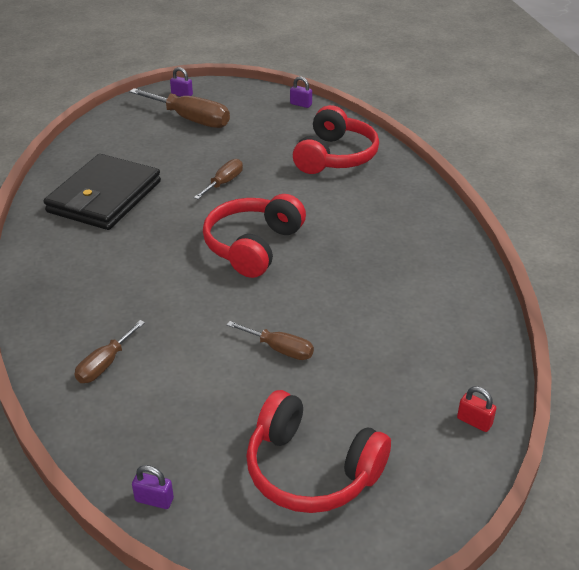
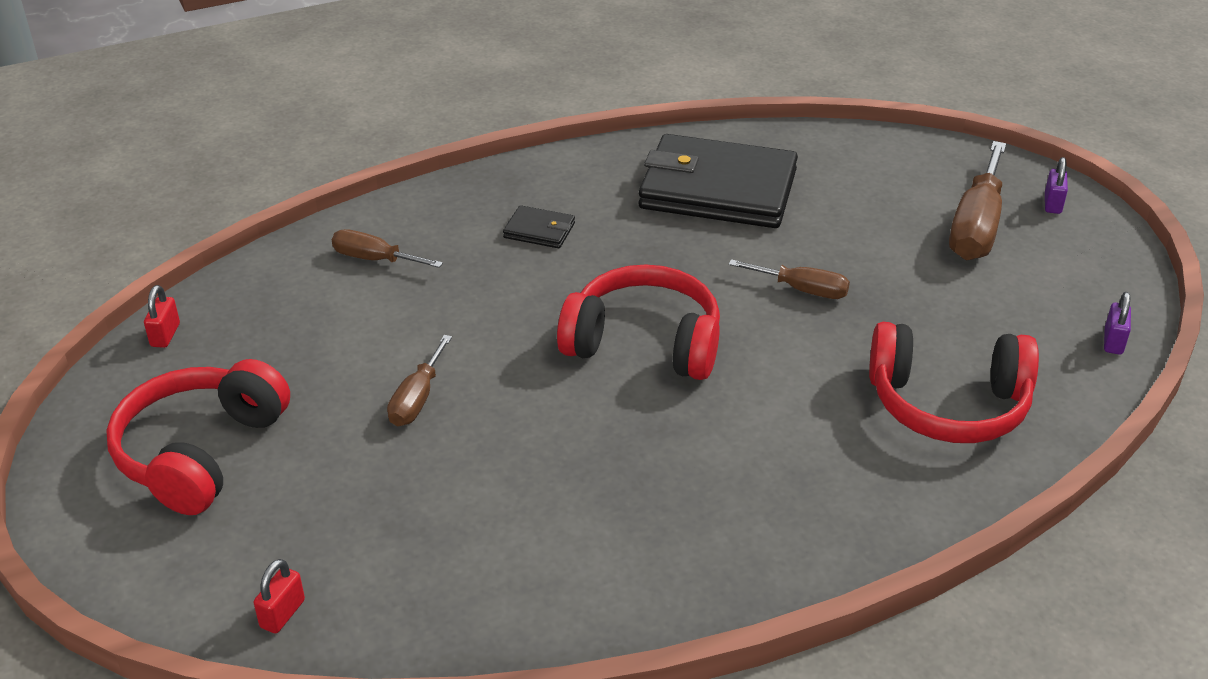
camera: 80 degrees right, 0 degrees up
(111, 277) = (539, 230): none -> black wallet
(154, 500) = (165, 335): purple padlock -> red padlock

